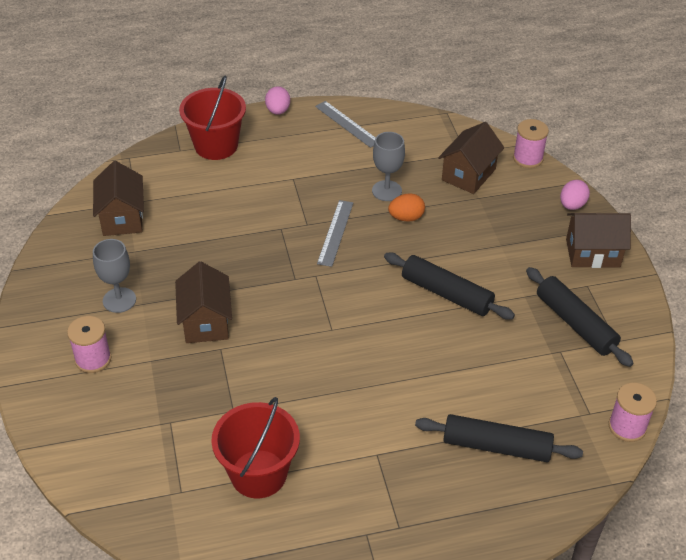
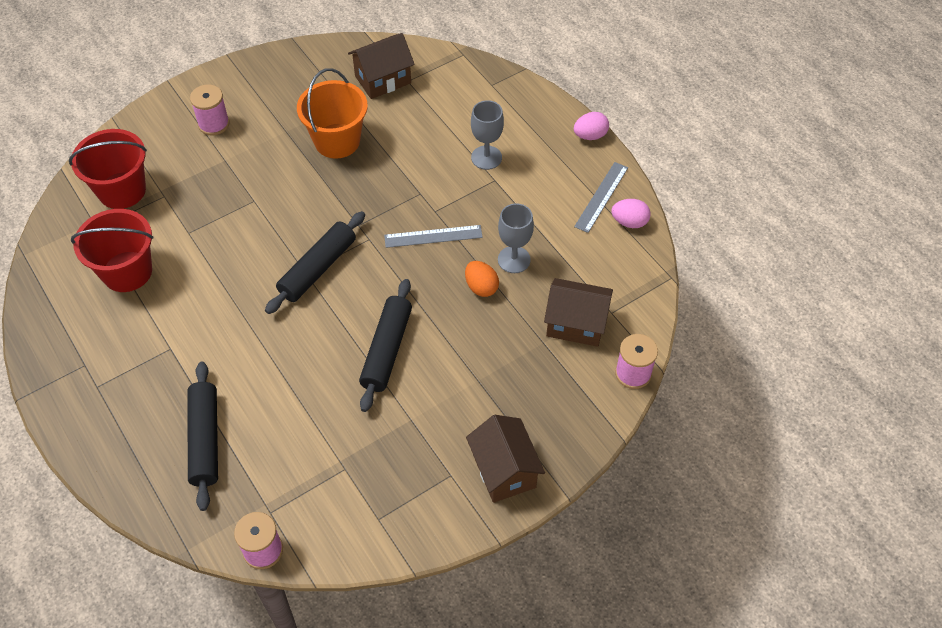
camera: 70 degrees right, 10 degrees up
(119, 300) = (284, 115): grey goblet -> grey goblet (486, 157)
(180, 269) = (337, 141): none -> orange bucket
(206, 321) = (281, 180): brown house -> none
(216, 145) = (512, 107): red bucket -> red bucket (122, 190)
(572, 205) = (574, 434): pink egg -> pink egg (629, 222)
(575, 323) = (389, 475): black rolling pin -> black rolling pin (318, 268)

